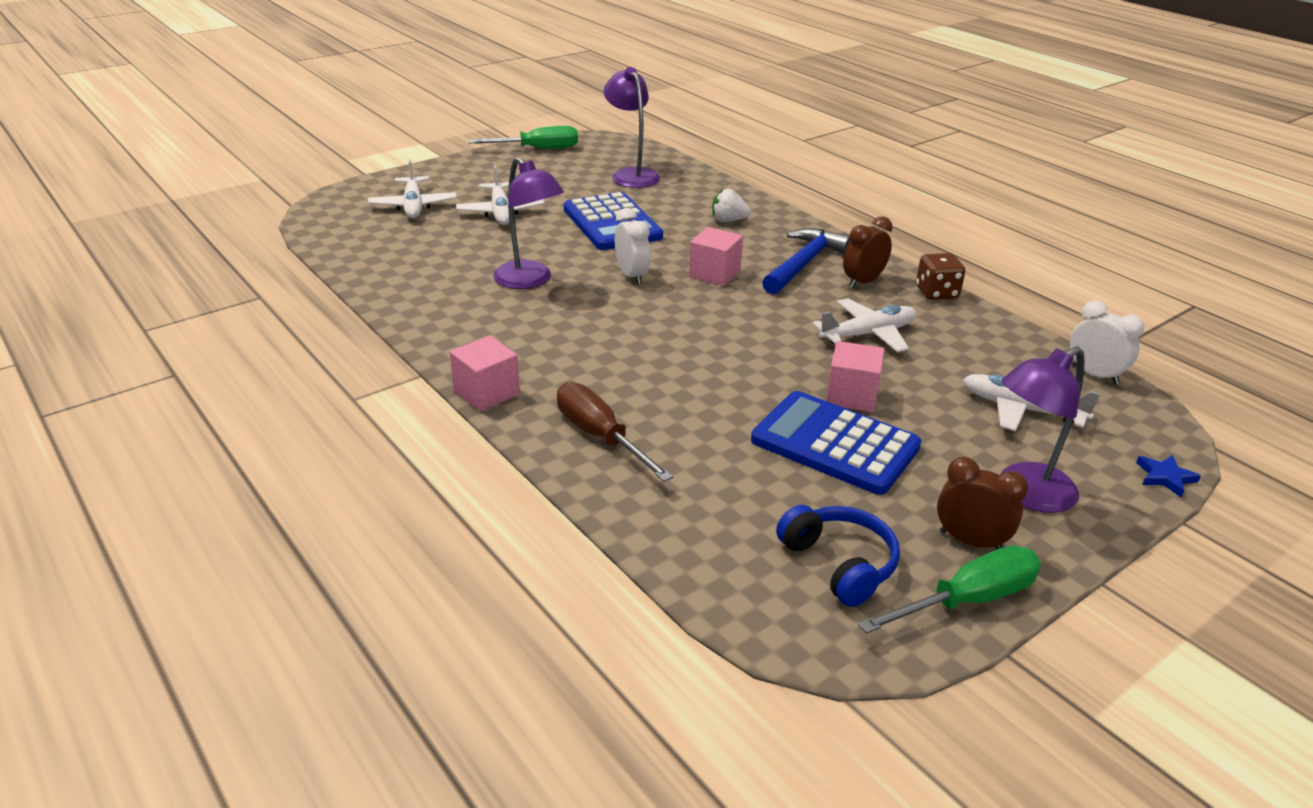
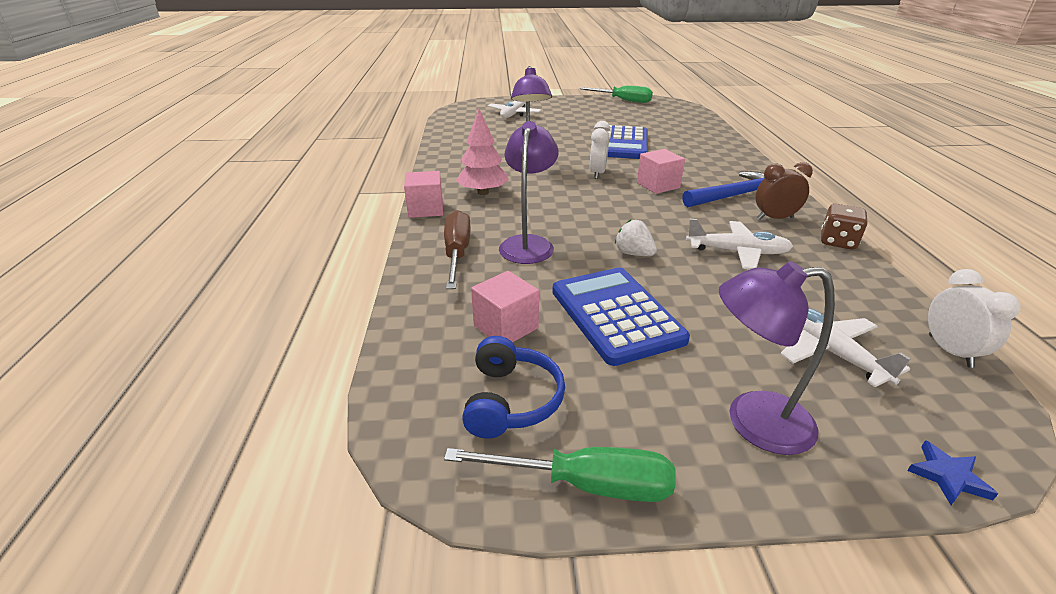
camera: 35 degrees right, 0 degrees up
(500, 212) = (559, 125): white plane -> none
(528, 345) = (483, 192): none -> pink tree
(631, 175) = (668, 122): purple lamp -> purple lamp (528, 244)
(728, 220) = (707, 159): white strawberry -> white strawberry (633, 254)
(851, 396) = (671, 288): pink cube -> pink cube (506, 327)
(970, 541) = (648, 436): brown clock -> none

